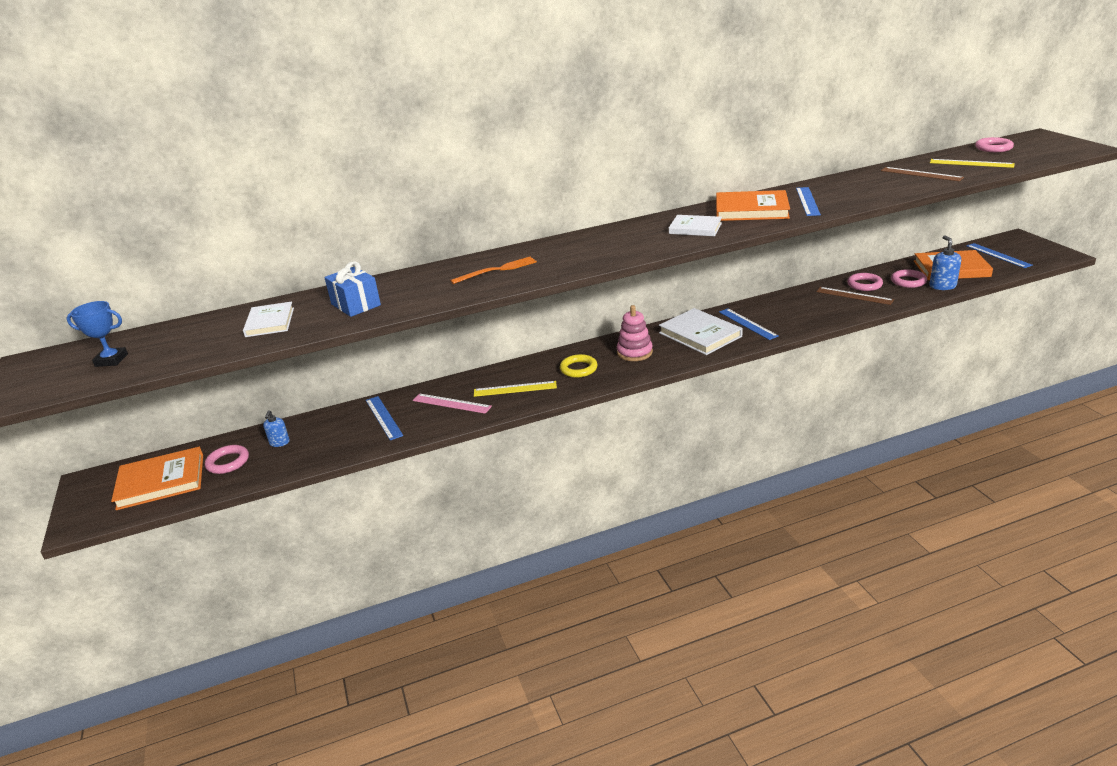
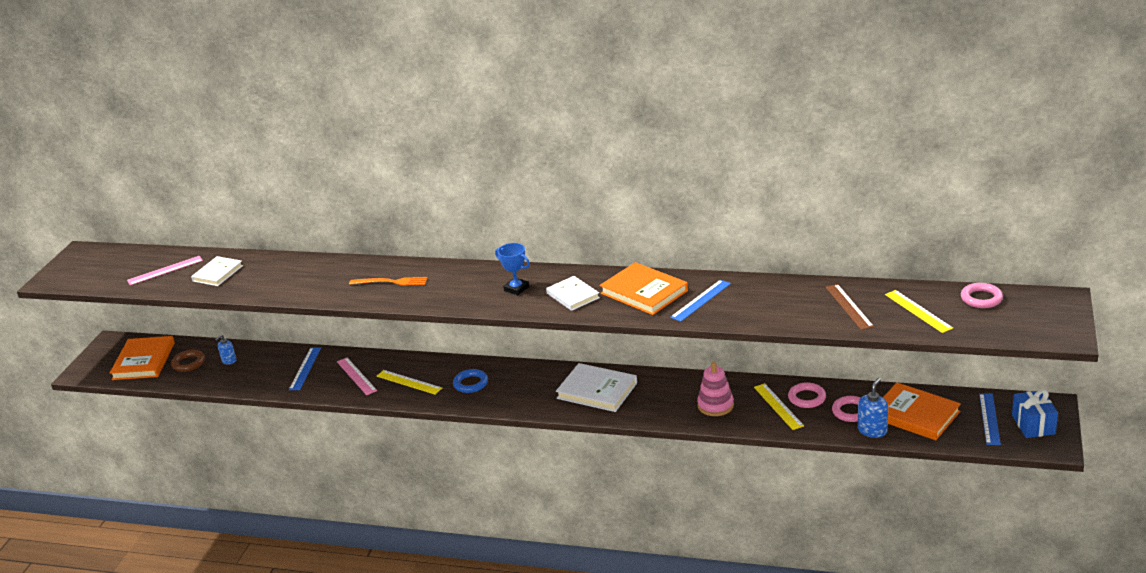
camera: 35 degrees right, 0 degrees up
(111, 360) = (115, 270): blue trophy -> blue trophy (516, 289)
(161, 481) = (144, 361): orange book -> orange book turned 75 degrees clockwise
(190, 340) = (165, 270): none -> pink ruler
(228, 462) = (188, 363): pink ring -> brown ring
(356, 305) = (276, 278): blue gift -> blue gift (1033, 424)
(578, 369) = (471, 383): yellow ring -> blue ring
(634, 352) = (528, 386): pink stacking toy -> pink stacking toy (715, 405)
(700, 335) = (597, 391): white book -> white book turned 60 degrees counterclockwise
(747, 324) = (648, 396): blue ruler -> none
(854, 296) = (778, 406): brown ruler -> yellow ruler

